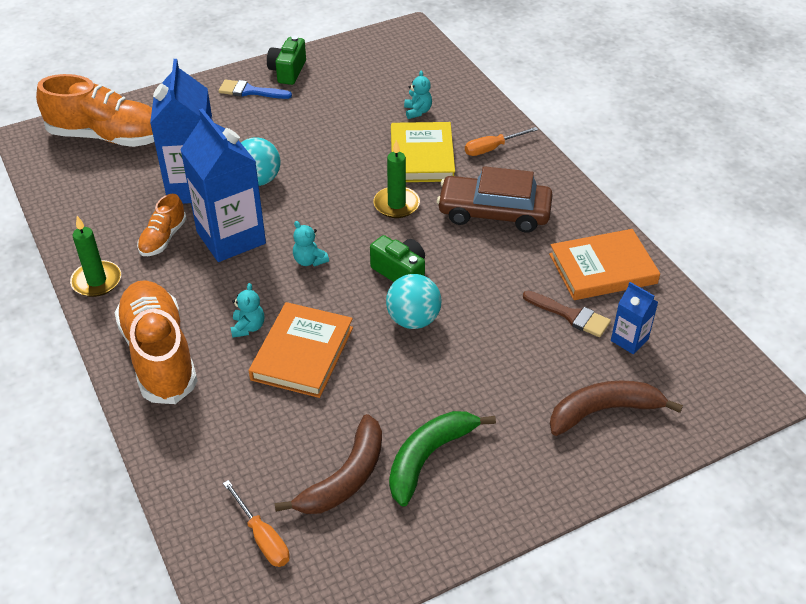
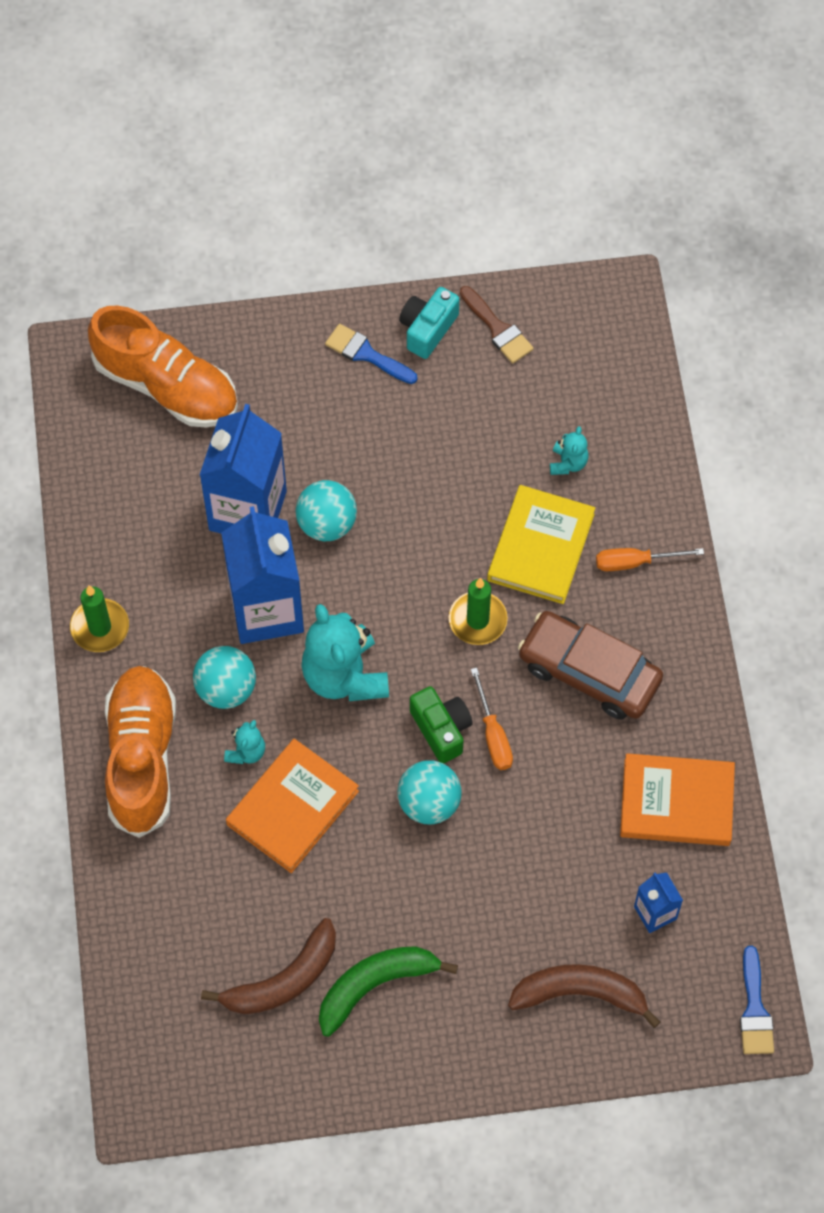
camera: 20 degrees right, 20 degrees up
(163, 238) = (189, 585): orange shoe -> none
(216, 292) = (226, 689): none -> turquoise ball
(262, 537) = (182, 1018): orange screwdriver -> orange screwdriver (493, 734)
(288, 71) = (427, 329): green camera -> turquoise camera
(309, 261) = (344, 676): turquoise teddy bear -> turquoise teddy bear, size x2.13
(571, 315) = (607, 857): brown brush -> brown brush (498, 329)
(746, 380) = (754, 1009): none -> blue brush

